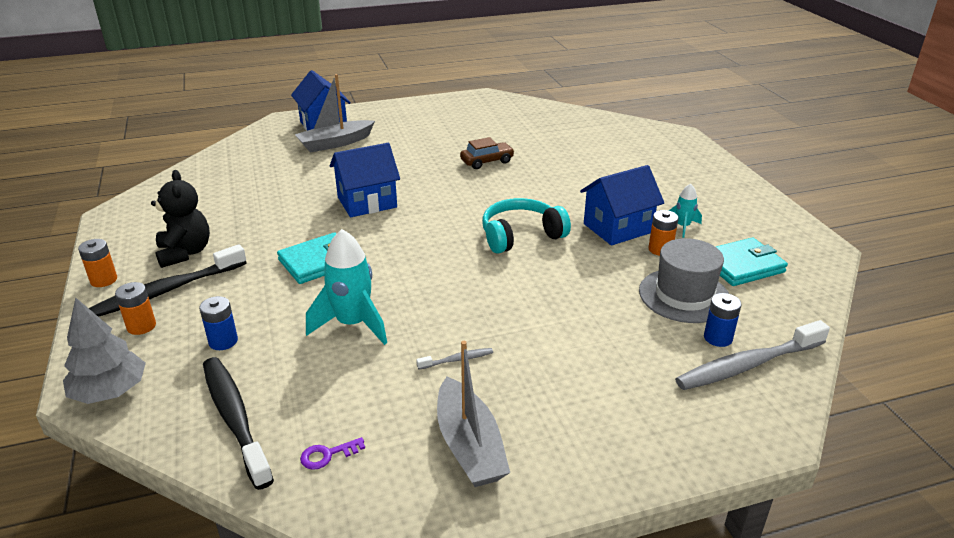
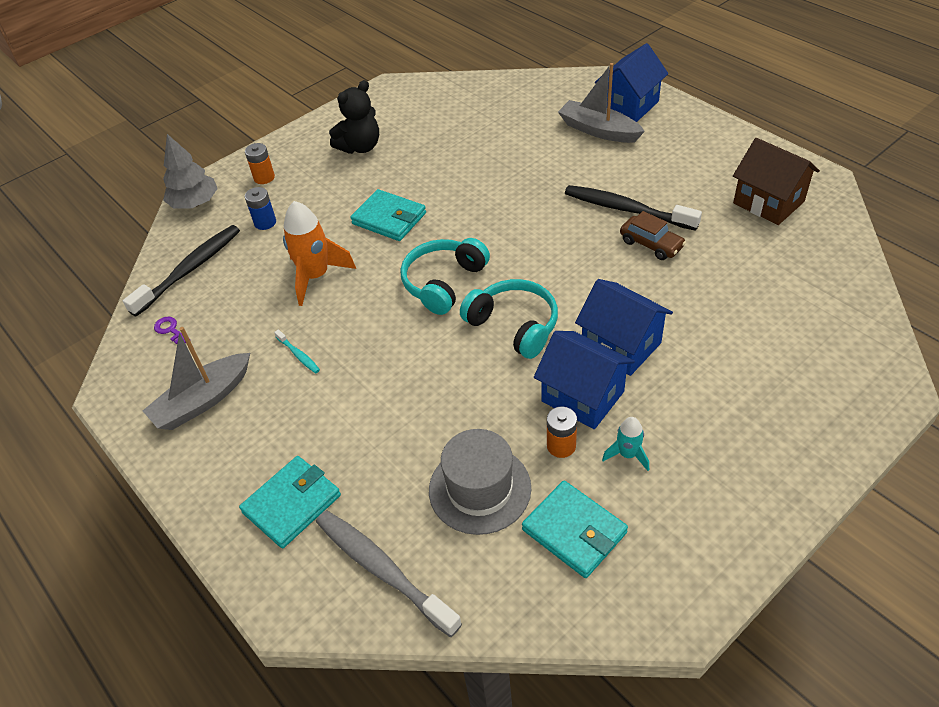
camera: 70 degrees right, 15 degrees up
(104, 280) = (306, 132): orange battery -> none
(167, 290) = (309, 165): black toothbrush -> black toothbrush (626, 209)
(353, 324) = (316, 276): turquoise rocket -> orange rocket
(367, 202) = (502, 201): blue house -> blue house (621, 345)
(438, 255) = (443, 282): none -> turquoise headphones
(457, 360) = (298, 355): grey toothbrush -> turquoise toothbrush
(488, 116) = (768, 202): none -> brown house
(651, 405) = (292, 504): none -> turquoise wallet
(718, 338) = (417, 535): blue battery -> none

